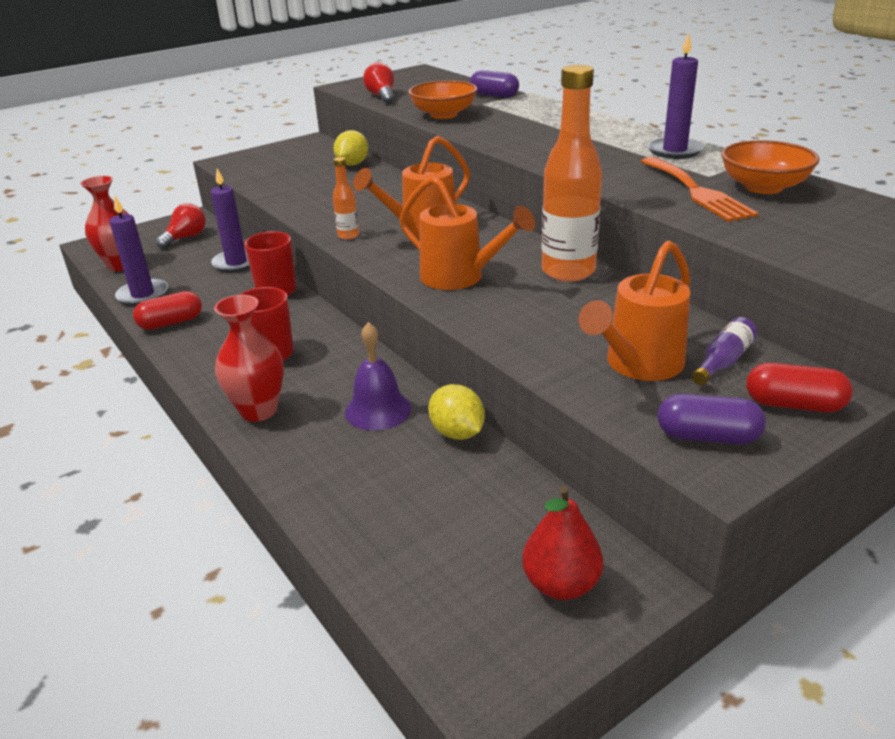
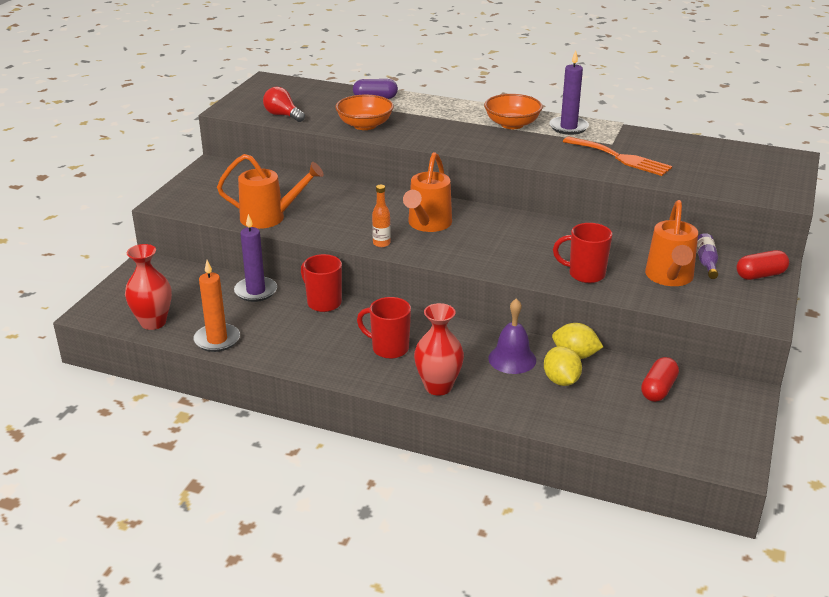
camera: 35 degrees left, 0 degrees up
(143, 295) = (217, 340): purple candle -> orange candle
(171, 323) = (278, 353): red capsule -> red capsule (658, 389)
(185, 238) = (173, 283): red light bulb -> none
(352, 164) = (288, 181): yellow lemon -> yellow lemon (561, 380)
(460, 278) = (503, 253): orange watering can -> orange watering can (269, 217)
(525, 327) = (585, 274): none -> red mug
(561, 584) = (715, 408): red pear -> none
(568, 271) = (562, 230): orange bottle -> none
(707, 436) = (742, 304): purple capsule -> none
(763, 187) = (651, 146): orange bowl -> orange bowl (512, 124)

